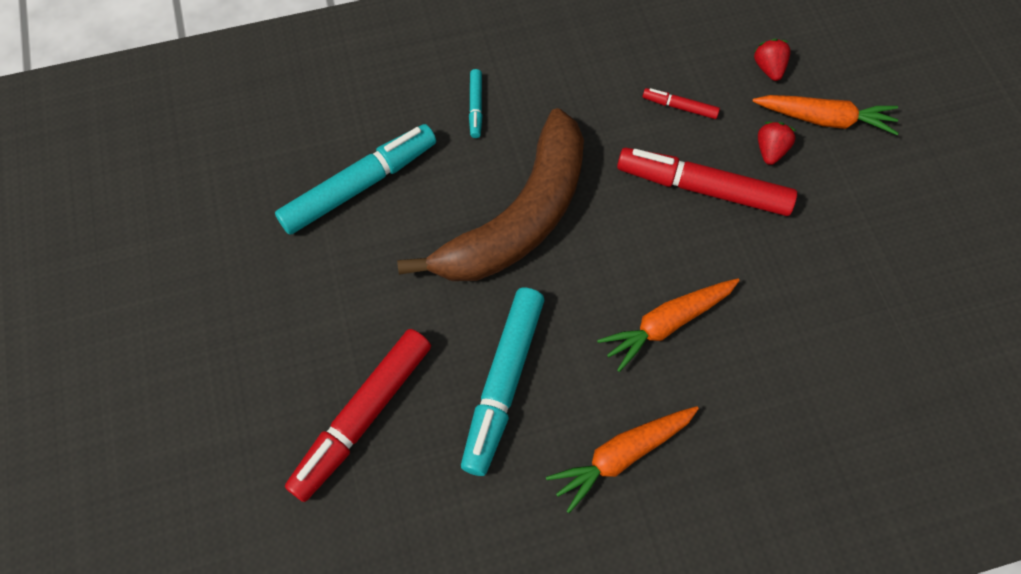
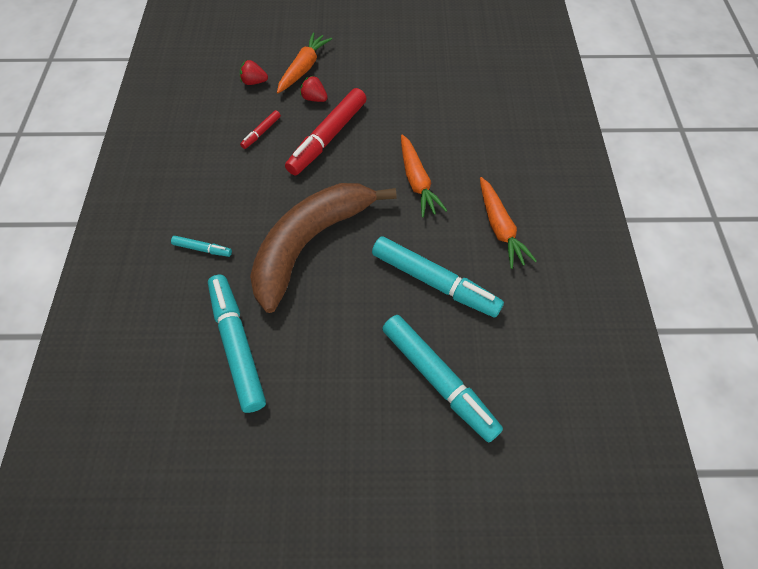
camera: 75 degrees left, 5 degrees down
(363, 417) = (438, 380): red marker -> turquoise marker
(519, 218) = (310, 243): brown banana -> brown banana turned 105 degrees counterclockwise

